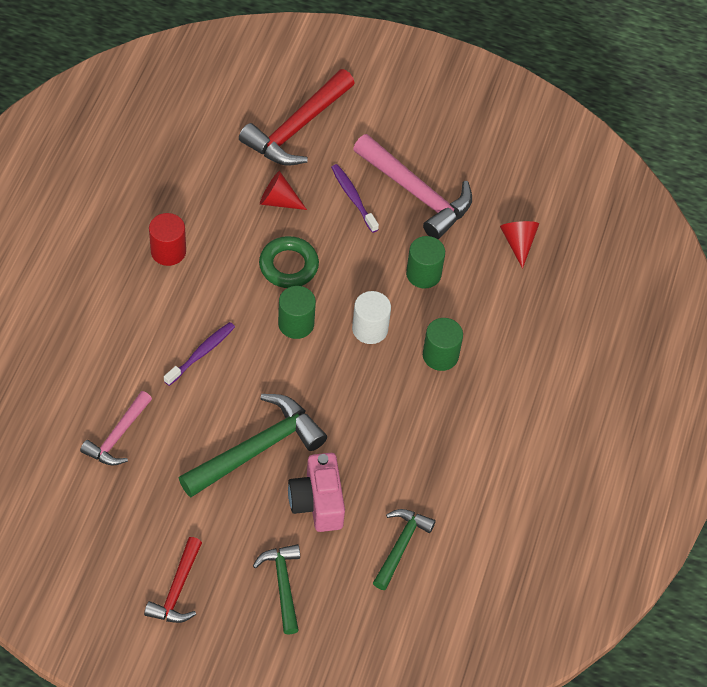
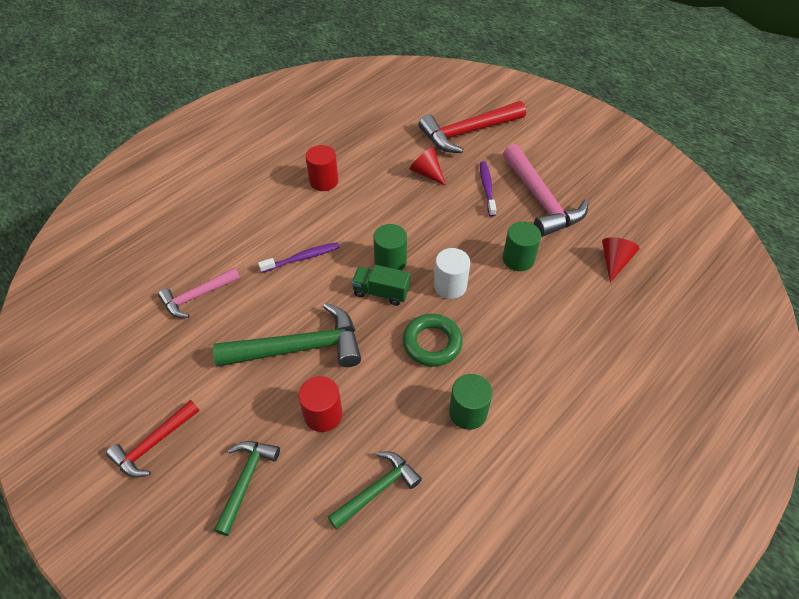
camera: 30 degrees right, 5 degrees down
(288, 266) = (409, 218): green ring -> green ring (432, 343)
(305, 361) = (381, 292): none -> green truck
(317, 502) = (323, 415): pink camera -> red cylinder
(440, 355) = (502, 328): green cylinder -> green cylinder (468, 412)

